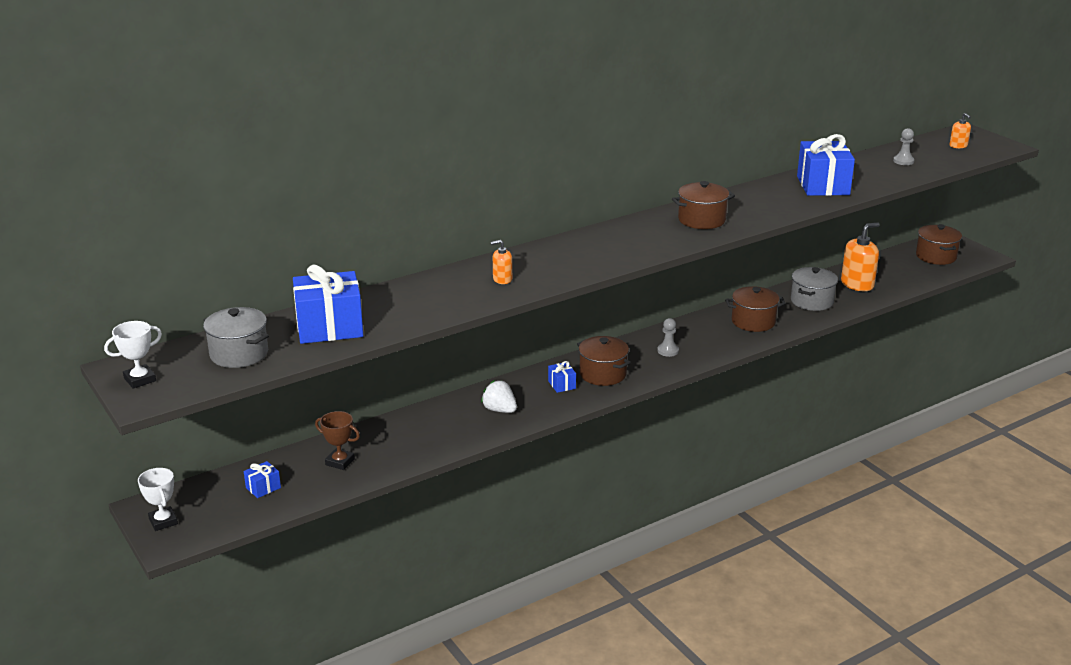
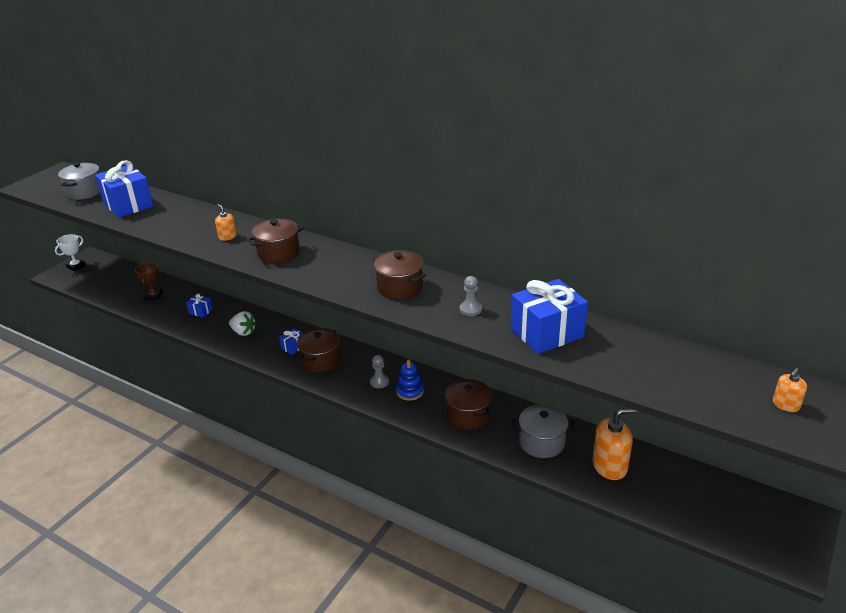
camera: 65 degrees right, 5 degrees up
(140, 379) = (48, 178): white trophy -> none
(263, 488) = (117, 282): blue gift -> blue gift (200, 311)
(499, 410) = (243, 332): white strawberry -> white strawberry turned 105 degrees clockwise
(696, 339) = (410, 391): none -> blue stacking toy
(857, 284) = (609, 466): orange soap dispenser -> orange soap dispenser turned 45 degrees counterclockwise
(903, 161) = (679, 372): grey pawn -> grey pawn (470, 309)
(936, 256) = (746, 516): brown pot -> brown pot (278, 253)

